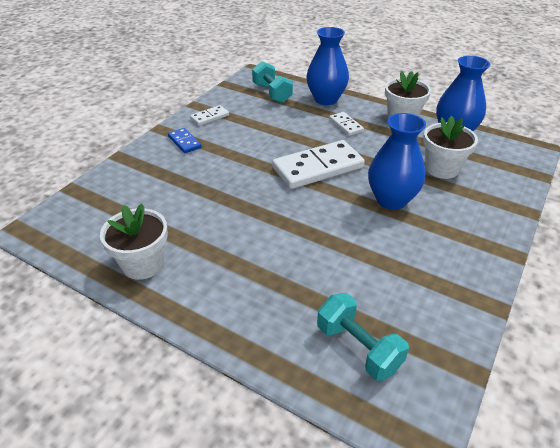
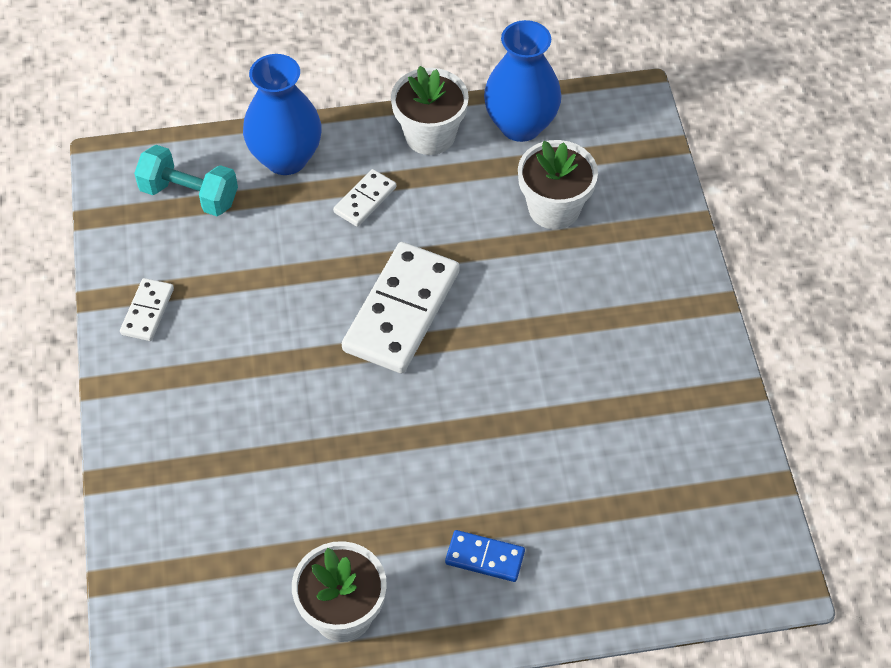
camera: 40 degrees left, 15 degrees up
(184, 142) = (167, 387): blue domino -> blue domino (485, 557)
(345, 125) = (365, 200): white domino -> white domino turned 75 degrees counterclockwise
(358, 348) = (662, 537): turquoise dumbbell -> none
(391, 200) = (537, 307): blue vase -> none

